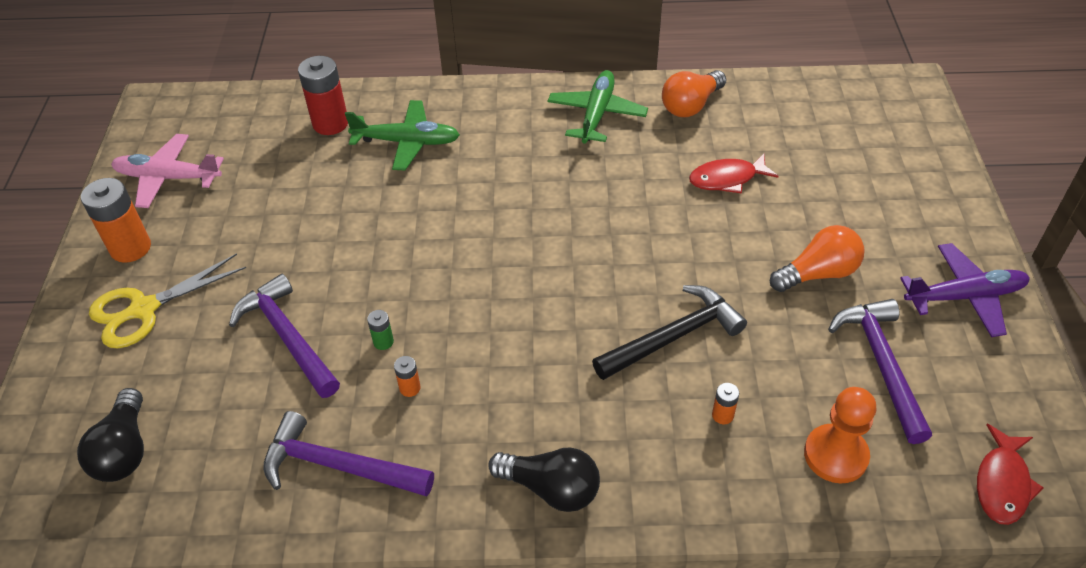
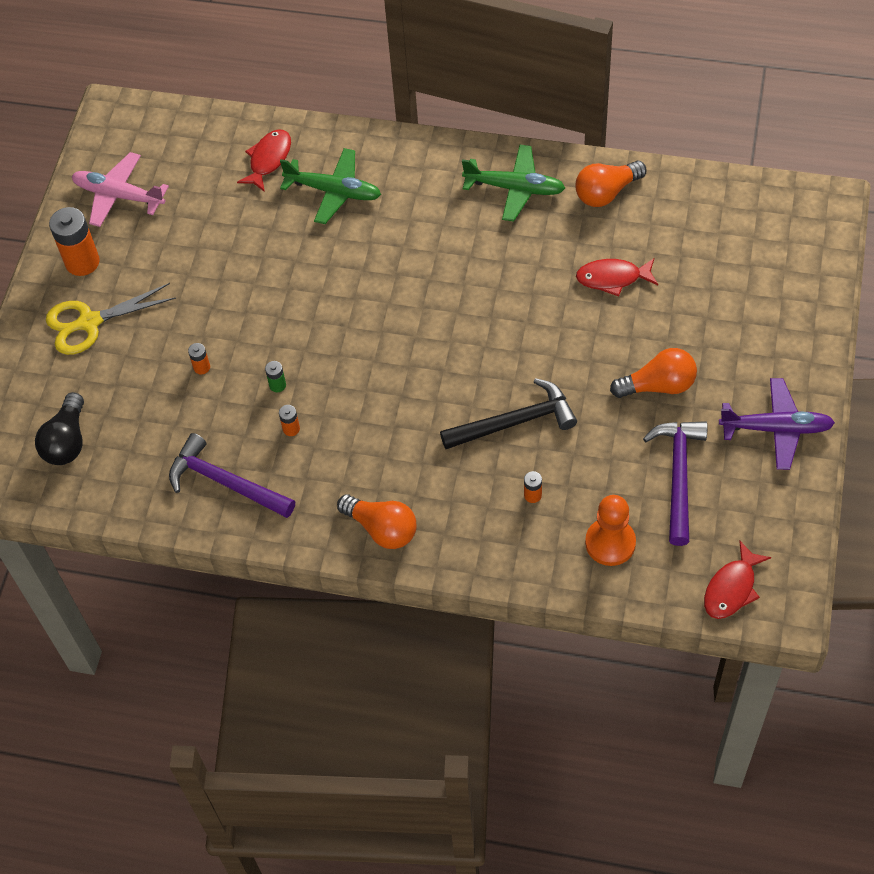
camera: 15 degrees right, 10 degrees up
(288, 337) = (202, 367): purple hammer -> orange battery
(330, 123) = (268, 159): red battery -> red fish
(551, 488) = (381, 529): black light bulb -> orange light bulb
(596, 114) = (515, 188): green plane -> green plane turned 75 degrees clockwise

